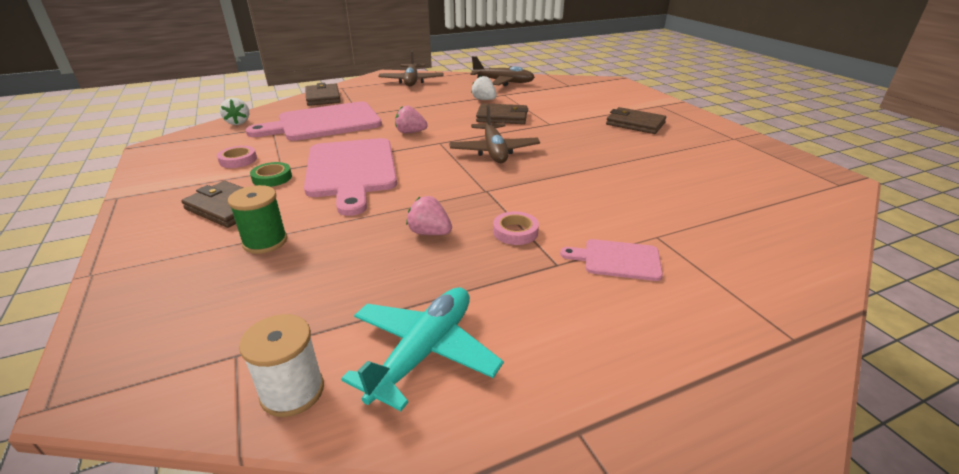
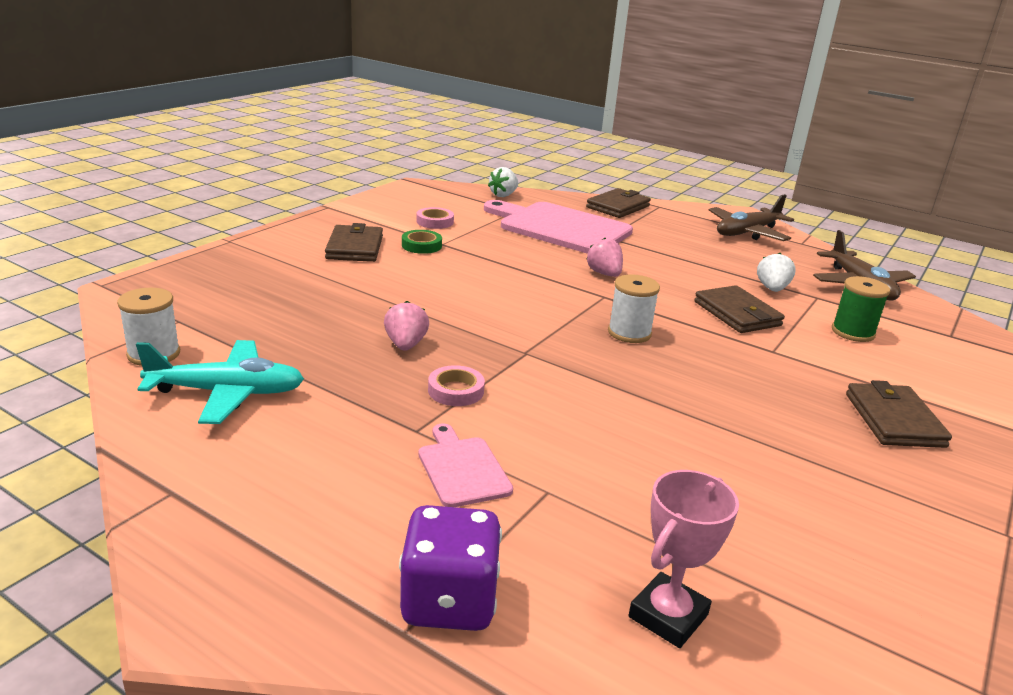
camera: 55 degrees right, 5 degrees down
(265, 242) = (320, 280): green spool -> green spool (853, 332)
(351, 170) = (479, 272): pink cutting board -> none
(494, 151) = (629, 333): brown plane -> white spool
(765, 310) = (449, 601): none -> purple dice
(785, 238) = (668, 616): none -> pink trophy

